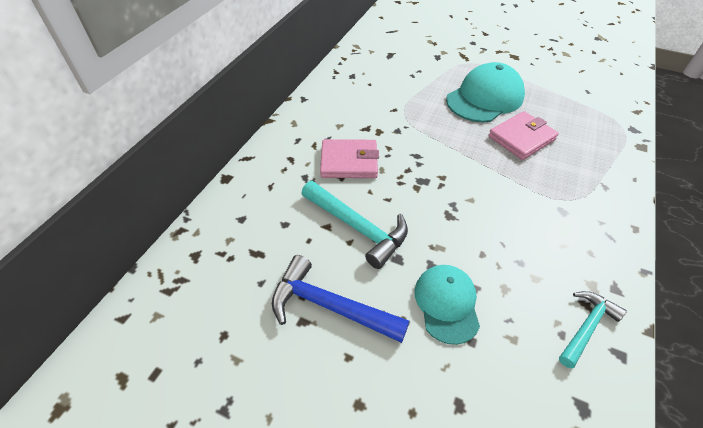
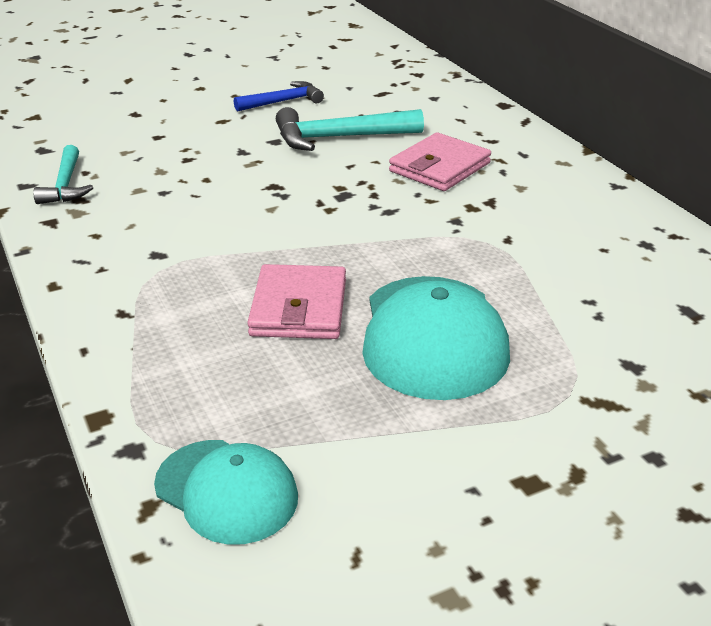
camera: 130 degrees right, 15 degrees down
(330, 306) = (283, 101): blue hammer -> blue hammer, size x0.65
(446, 303) = (199, 141): turquoise cap -> turquoise cap (226, 491)

